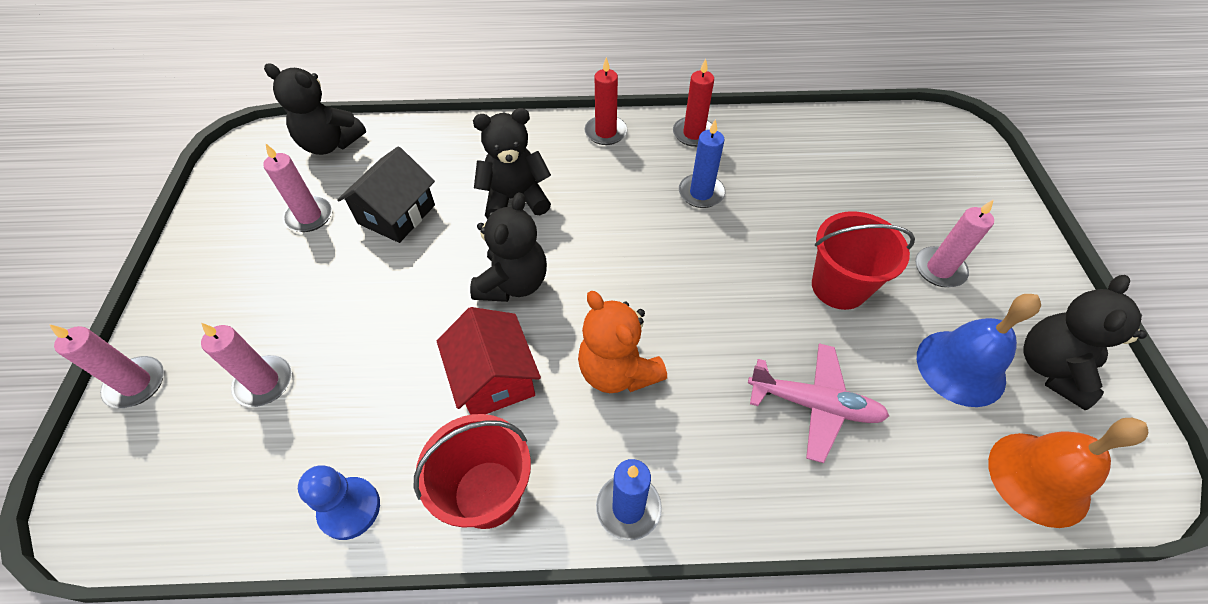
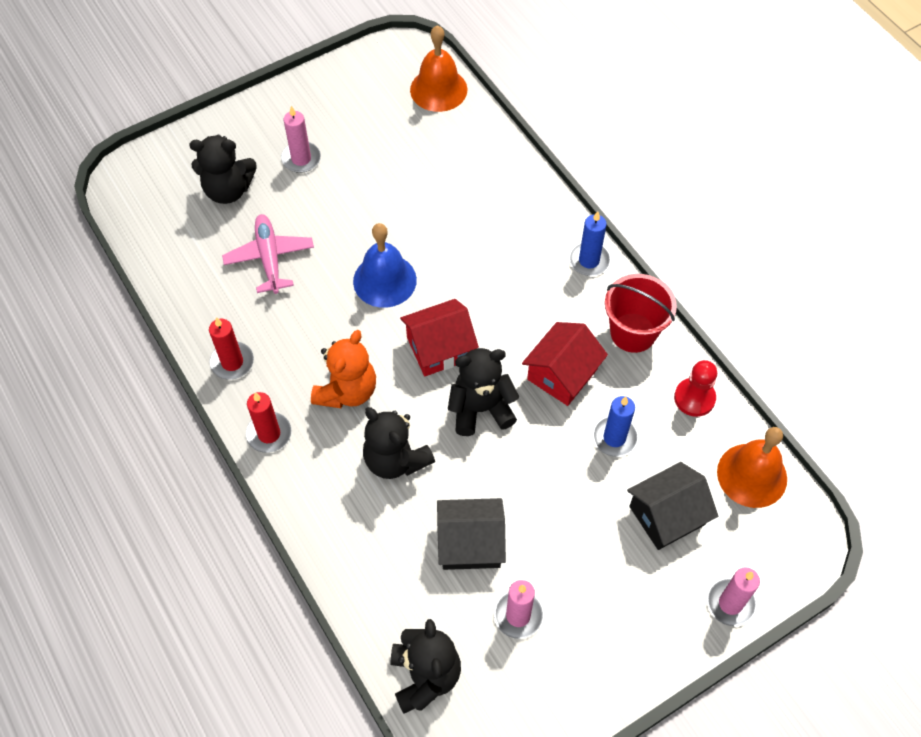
camera: 120 degrees left, 5 degrees up
(211, 507) = (752, 475): none -> orange bell
(264, 382) = (667, 515): pink candle -> black house
(350, 509) = (694, 398): blue pawn -> red pawn
(607, 282) = (439, 348): none -> red house
(618, 371) = (507, 306): orange teddy bear -> orange teddy bear (347, 391)
(701, 193) = (307, 326): blue candle -> blue candle (614, 437)
(815, 405) = (459, 196): pink plane -> pink plane (269, 258)
(839, 286) = (353, 209): red bucket -> none
(960, 367) = (382, 133): blue bell -> blue bell (384, 280)
(1051, 368) = (354, 92): black teddy bear -> black teddy bear (228, 190)

